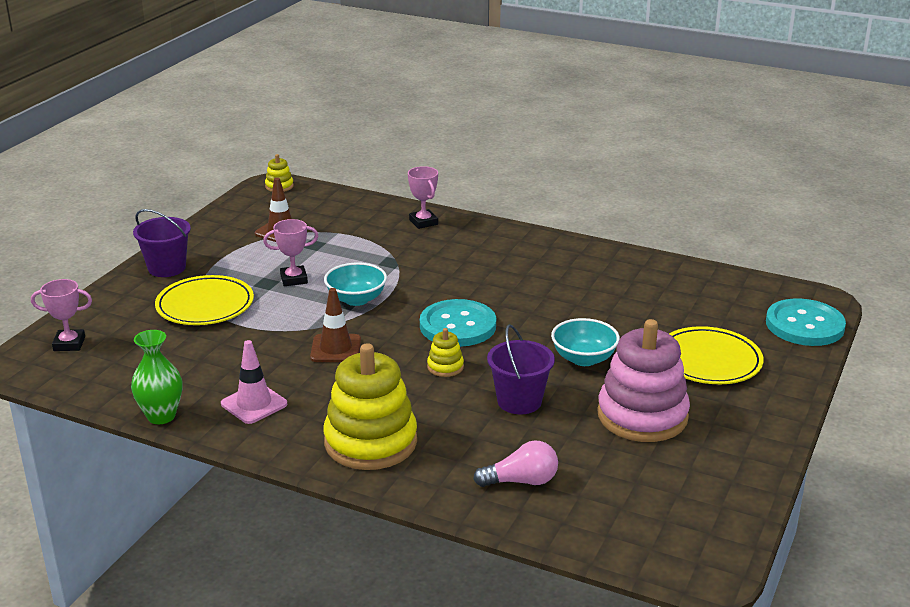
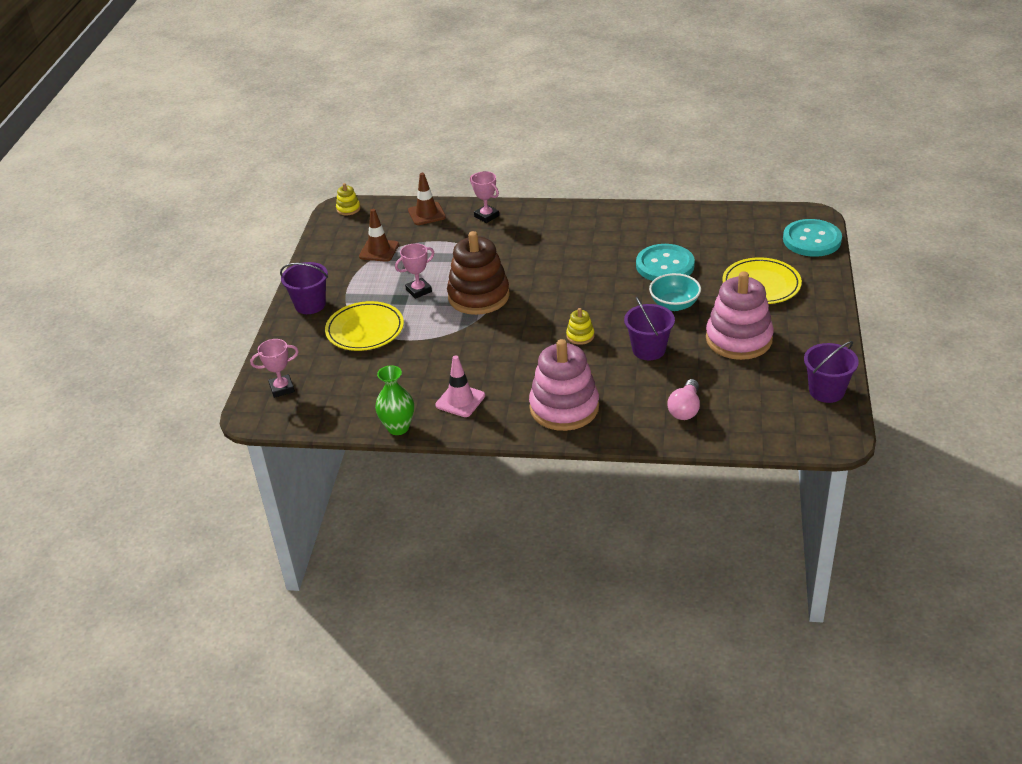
camera: 15 degrees left, 10 degrees up
(336, 349) = (490, 341): brown traffic cone -> brown traffic cone (427, 214)
(356, 299) = (478, 296): turquoise bowl -> brown stacking toy
(370, 442) = (564, 408): yellow stacking toy -> pink stacking toy
(458, 326) = (568, 300): turquoise button -> turquoise button (665, 265)
(521, 481) = (685, 409): pink light bulb -> pink light bulb turned 135 degrees clockwise
(725, 506) = (826, 391): none -> purple bucket

